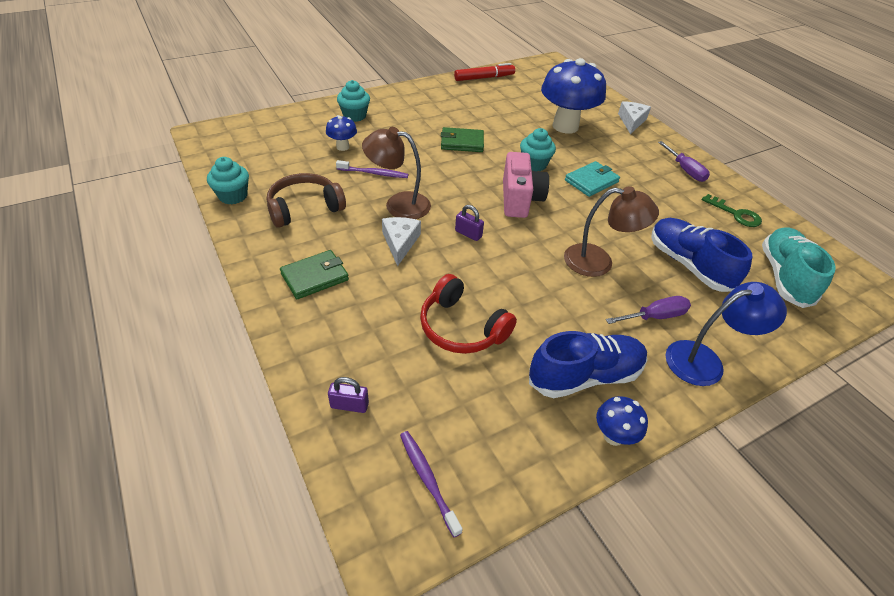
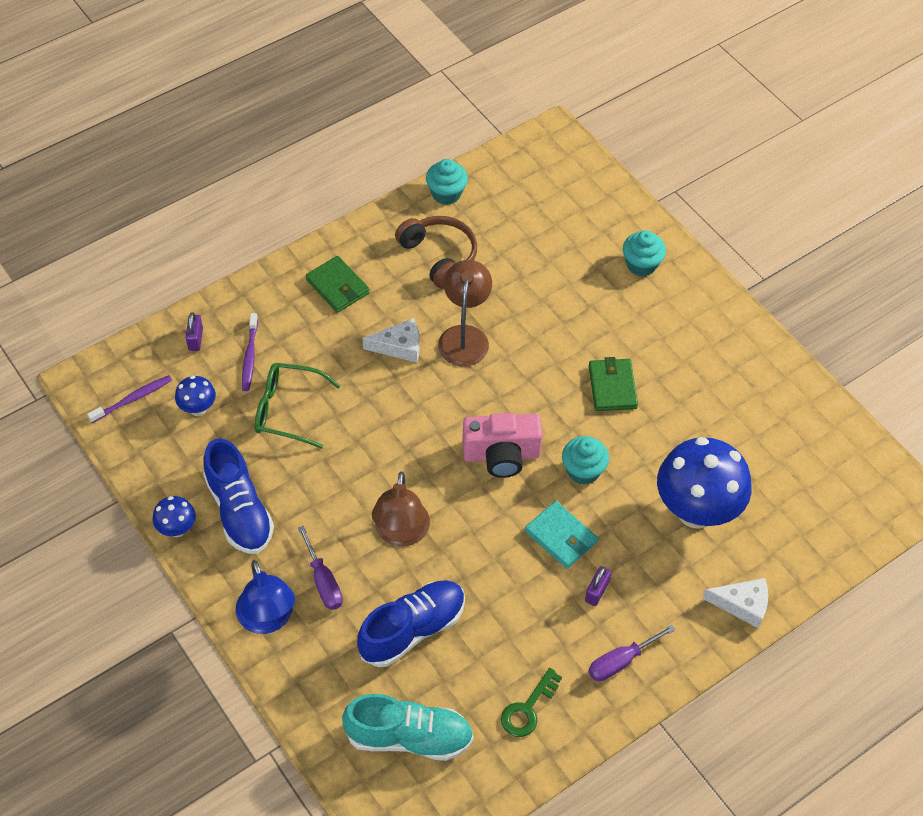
camera: 85 degrees right, 10 degrees up
(342, 147) = (565, 266): blue mushroom -> blue mushroom (198, 408)
(374, 173) = (518, 305): purple toothbrush -> purple toothbrush (250, 356)
(461, 327) = (287, 410): red headphones -> green glasses
(468, 234) = (426, 406): purple padlock -> purple padlock (596, 591)
(484, 78) = (809, 402): red marker -> none

